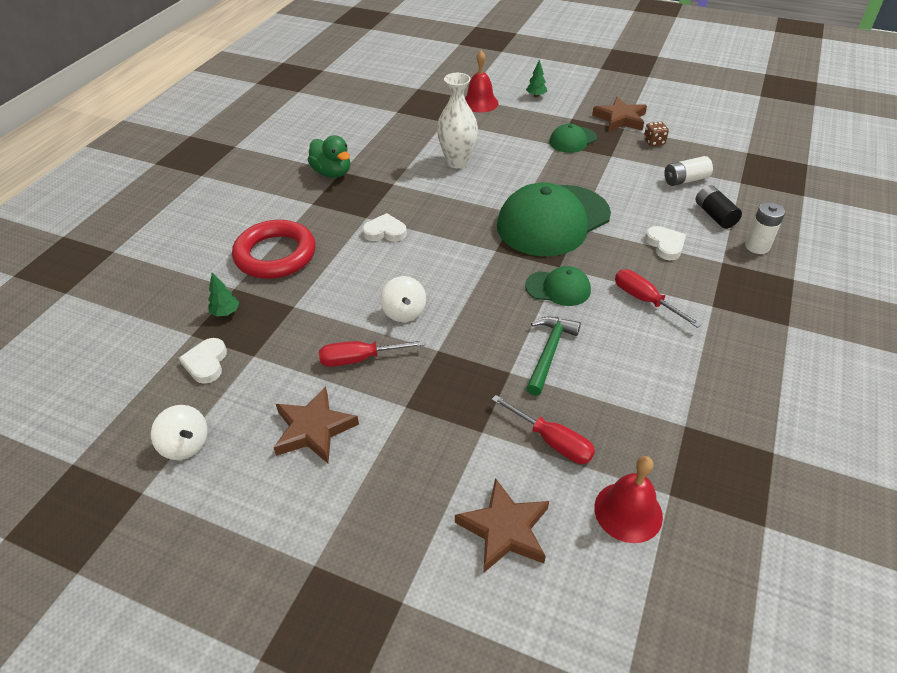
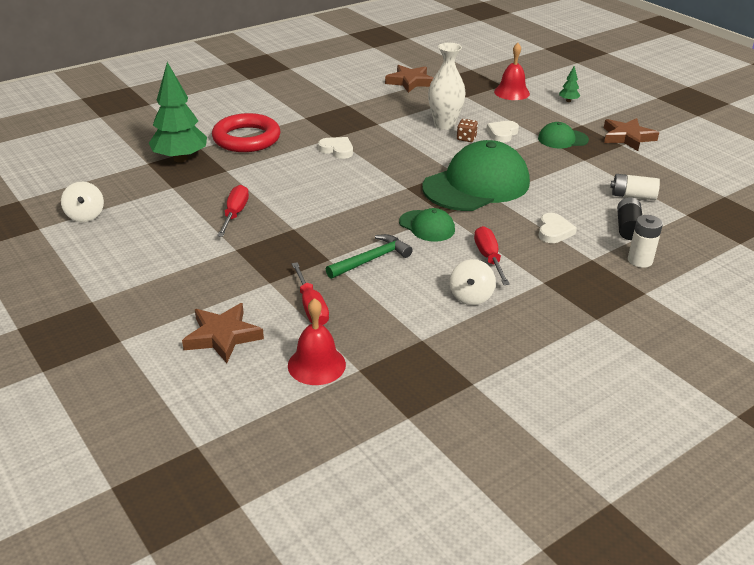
camera: 30 degrees right, 10 degrees down
(206, 363) = (140, 180): white heart -> white heart (502, 133)
(225, 312) = (180, 159): green tree -> green tree, size x2.37
(314, 429) = (165, 238): brown star -> brown star (410, 82)
(332, 173) = (340, 104): green duck -> none
(359, 359) = (235, 213): red screwdriver -> red screwdriver turned 75 degrees clockwise
(404, 312) = (295, 199): white spinning top -> white spinning top (471, 297)
(553, 220) = (476, 185): green cap -> green cap turned 150 degrees clockwise
(654, 142) = (638, 162): brown dice -> brown dice (466, 138)

